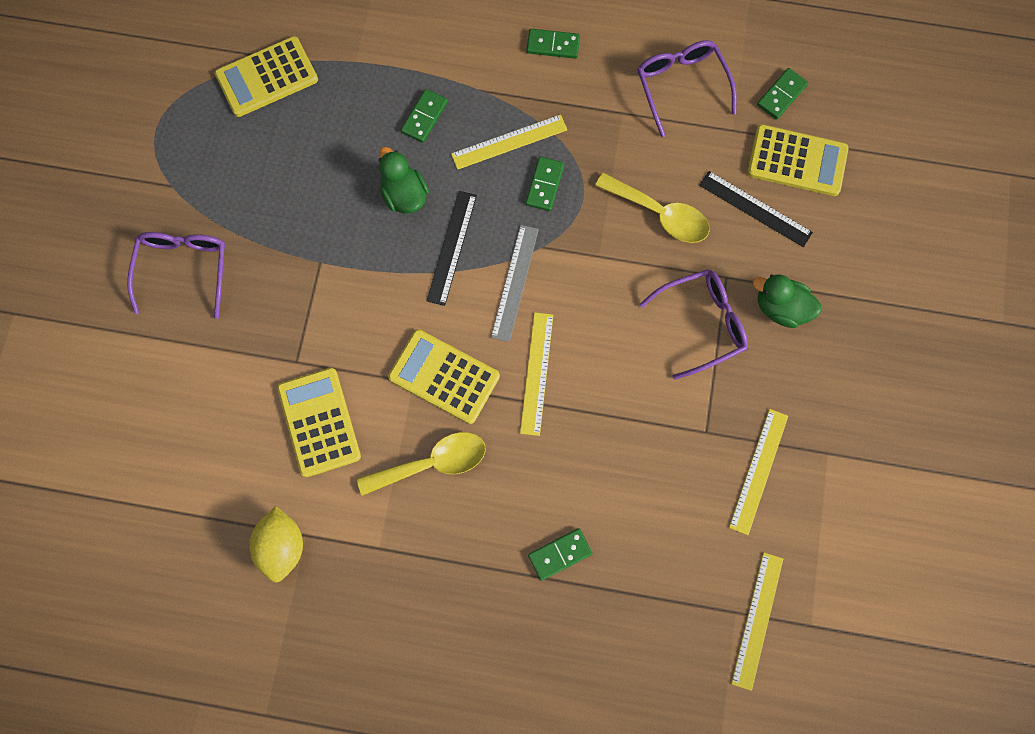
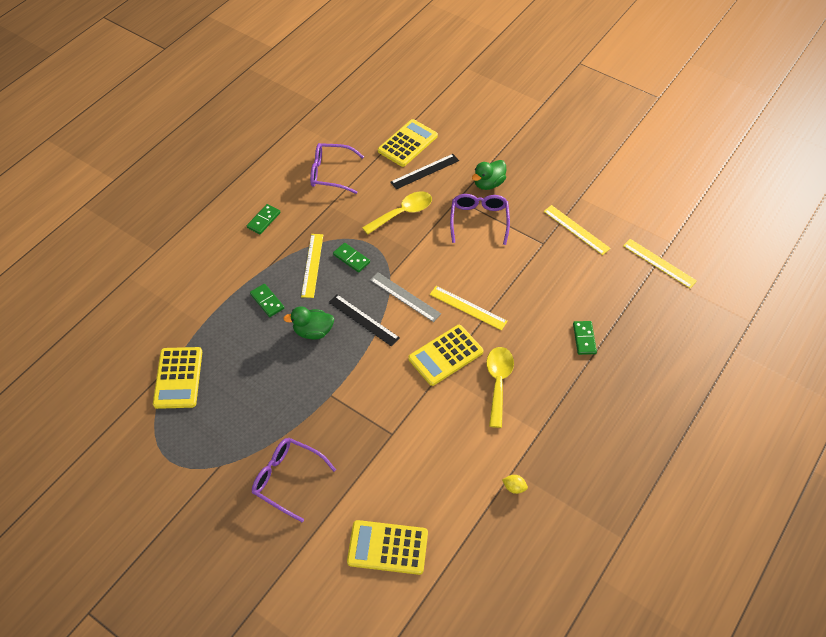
camera: 65 degrees left, 20 degrees down
(282, 546) = (514, 487): yellow lemon -> yellow lemon, size x0.50
(319, 422) = (440, 435): yellow calculator -> yellow calculator (387, 547)
(781, 95) = (365, 134): green domino -> none

